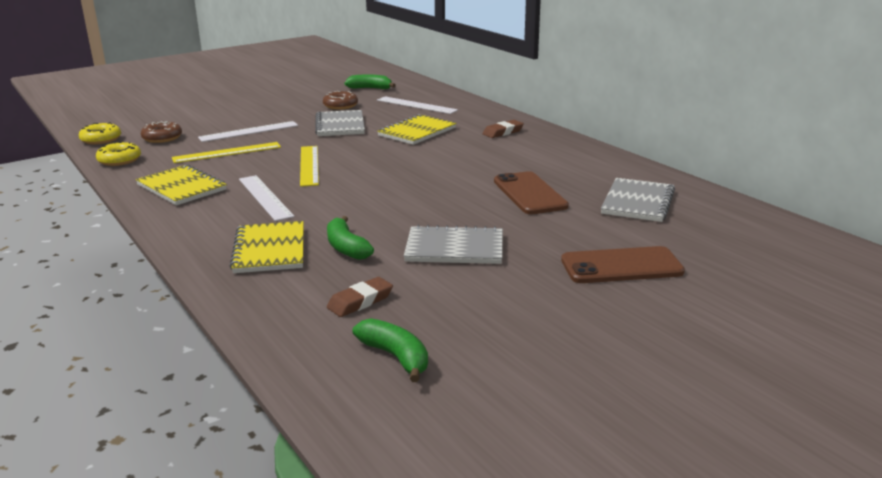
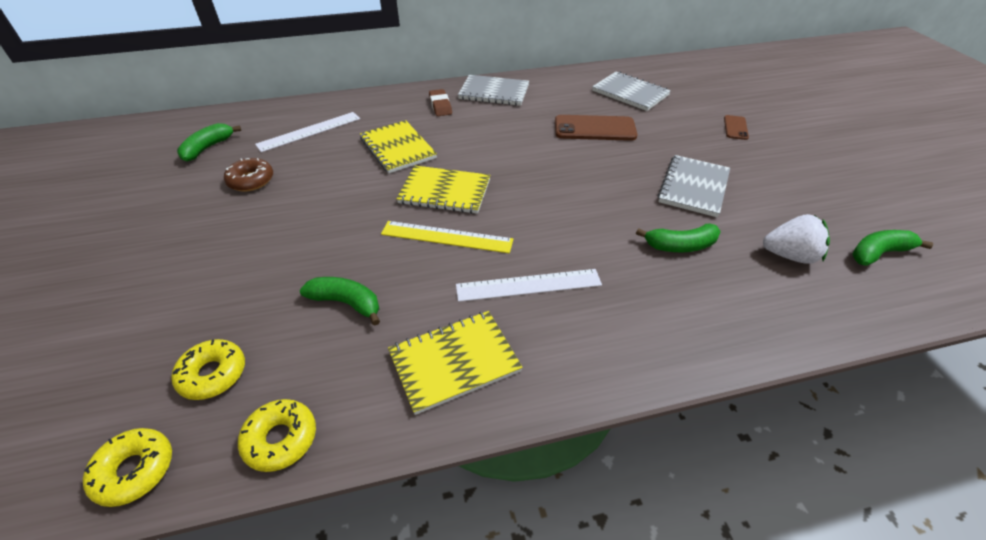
camera: 70 degrees left, 20 degrees up
(162, 138) = (213, 374): brown donut -> yellow donut
(227, 152) = (346, 303): yellow ruler -> green banana
(249, 131) = (275, 272): white ruler -> none
(269, 250) = (675, 298): yellow notebook -> yellow notebook (445, 192)
(340, 125) = (327, 193): grey notebook -> grey notebook (494, 92)
(360, 301) = (789, 255): brown eraser -> white strawberry
(621, 266) = (735, 128): brown phone -> brown phone, size x0.52

